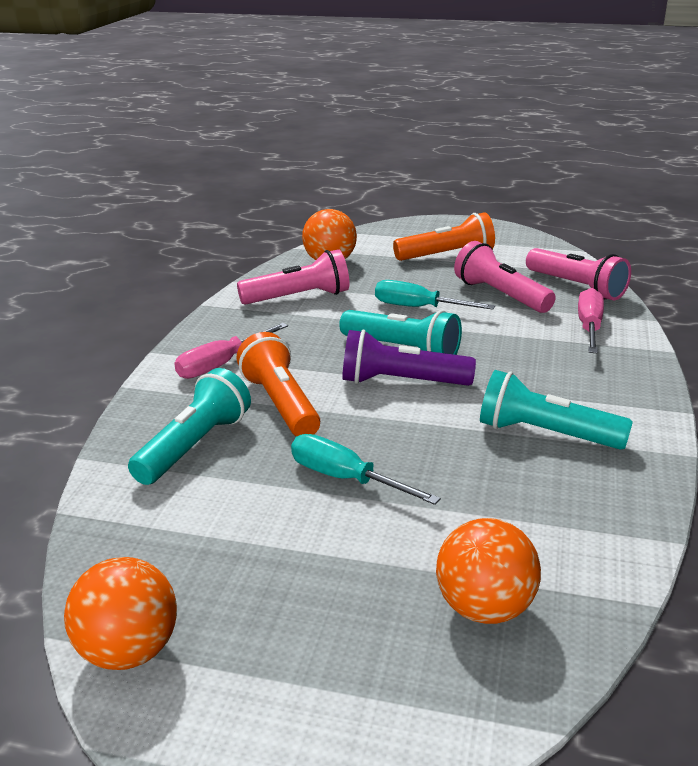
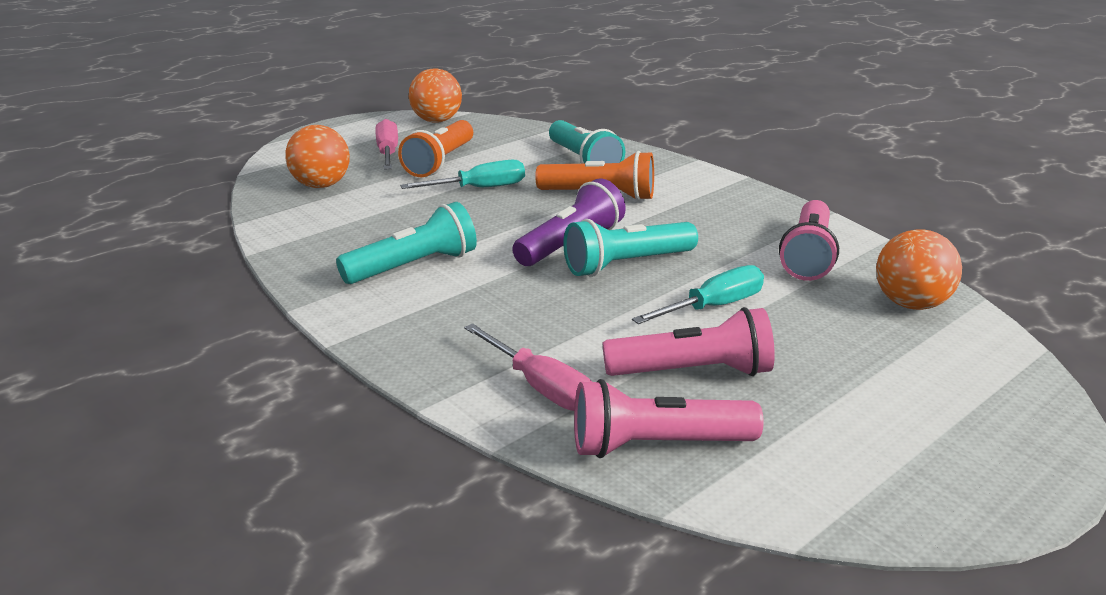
camera: 125 degrees right, 0 degrees up
(221, 364) = (692, 192): pink screwdriver -> pink screwdriver (388, 153)
(447, 256) = (872, 394): orange flashlight -> orange flashlight (440, 162)

